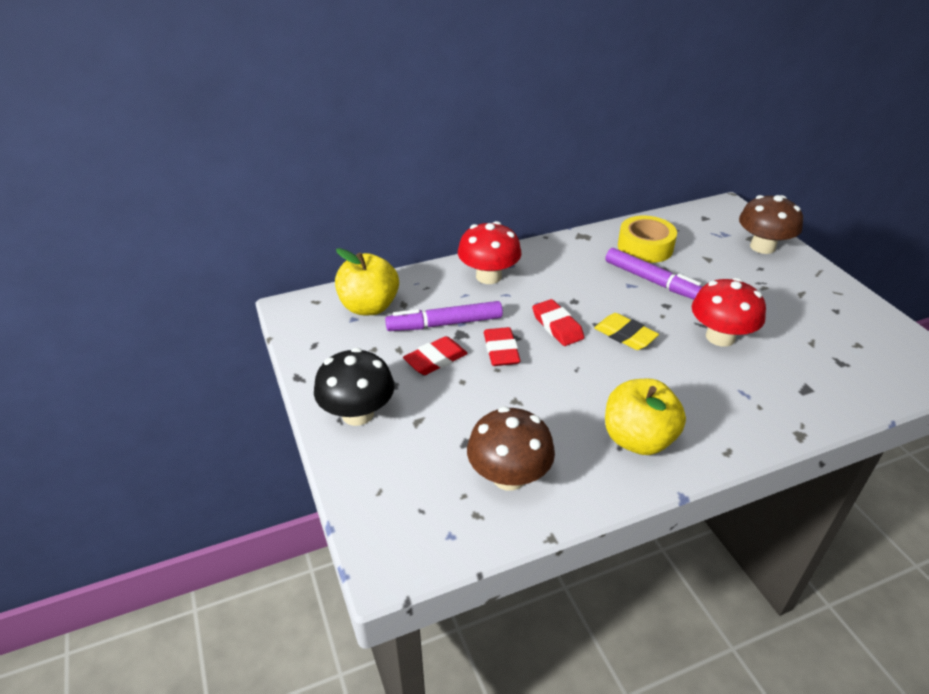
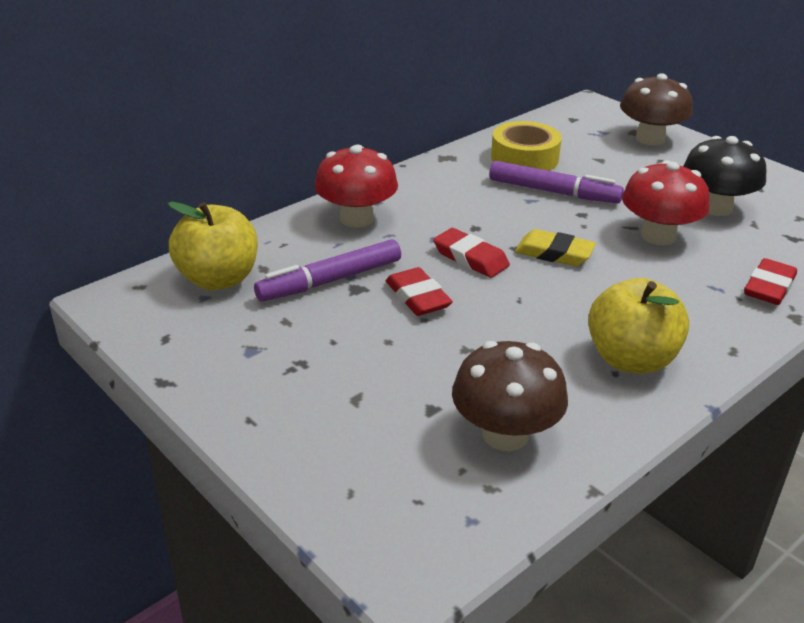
camera: 20 degrees left, 5 degrees down
(357, 413) = (271, 407): black mushroom -> black mushroom (715, 207)
(435, 359) = (340, 323): red eraser -> red eraser (769, 287)

